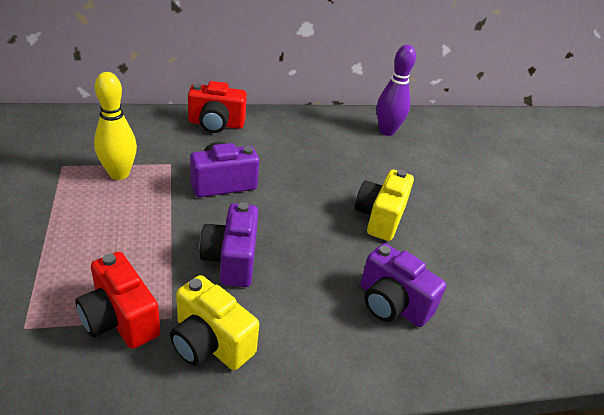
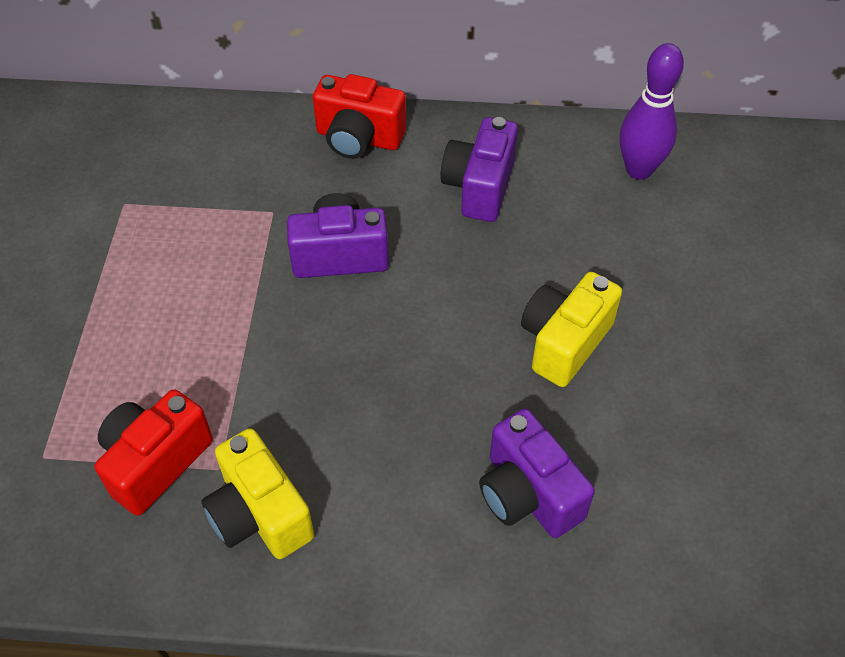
camera: 20 degrees right, 15 degrees up
(119, 174) = (197, 225): yellow bowling pin -> none
(120, 319) = (155, 462): red camera -> red camera turned 60 degrees clockwise
(231, 260) = (319, 390): purple camera -> purple camera (479, 187)

